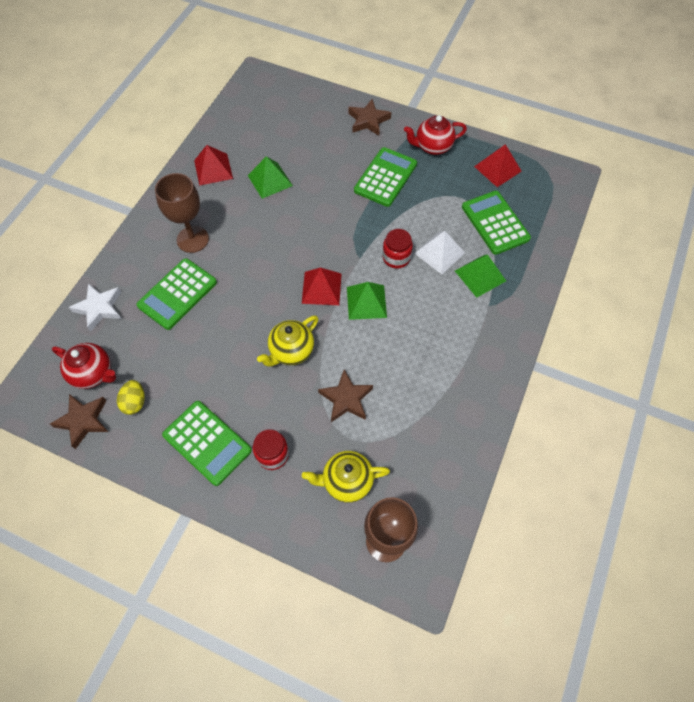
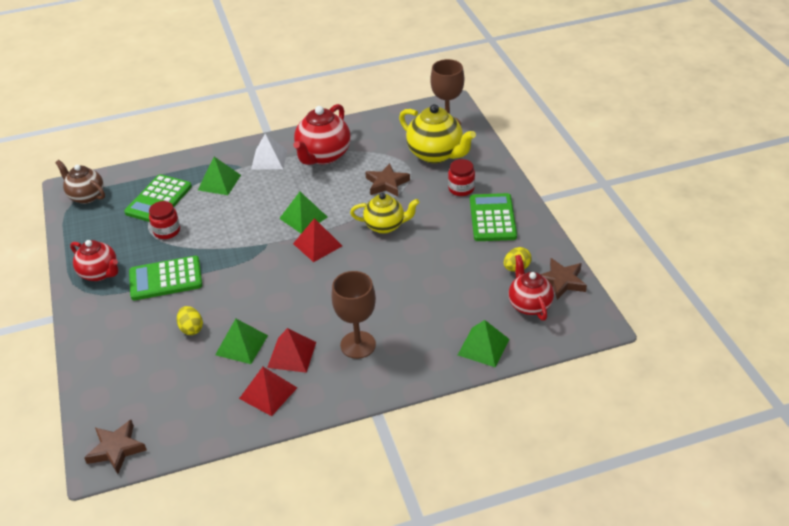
camera: 130 degrees left, 20 degrees down
(99, 308) = (483, 347): white star -> green pyramid
(177, 294) = (415, 313): green calculator -> none
(316, 164) = (191, 328): none -> yellow egg
(346, 481) = (436, 154): yellow teapot -> yellow teapot, size x1.51
(368, 121) = (99, 331): brown star -> brown star (116, 449)
(396, 257) = (246, 226): red jar -> red jar (167, 231)
(439, 253) = (218, 209): white pyramid -> white pyramid (269, 159)
(443, 380) = (323, 156): none -> red teapot
(497, 168) = (94, 226): red pyramid -> red pyramid (292, 354)
(547, 182) = (86, 196): none -> brown teapot

